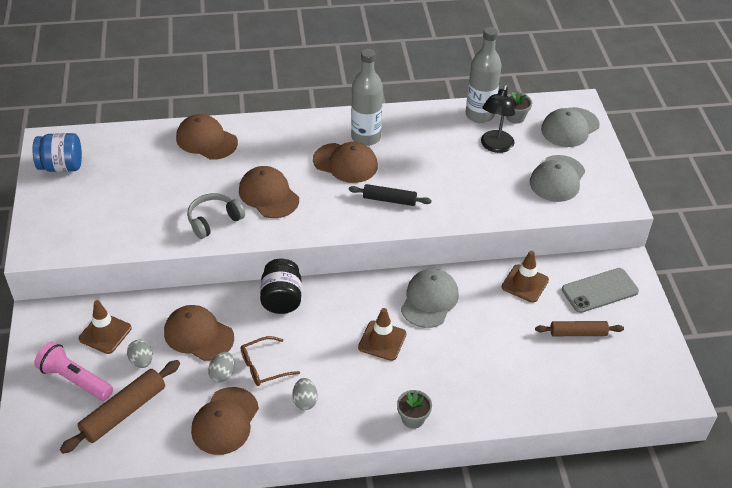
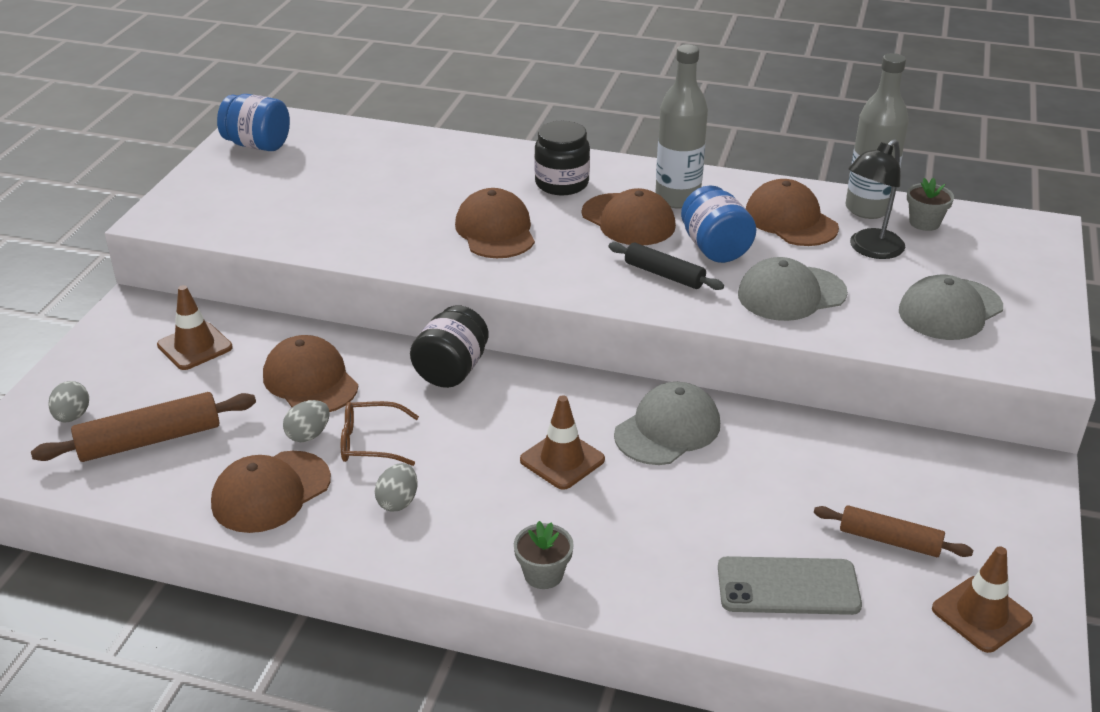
camera: 25 degrees right, 10 degrees down
(75, 379) = (119, 386): pink flashlight -> none
(141, 361) = (216, 389): grey egg -> grey egg (72, 416)
(206, 140) = (456, 157): brown cap -> brown cap (790, 220)
(214, 220) = (402, 241): grey headphones -> none
(288, 145) = (562, 184): none -> black jar
(408, 171) = (715, 248): none -> blue jar
(525, 283) = (836, 449): brown traffic cone -> brown traffic cone (981, 614)
(570, 127) = (1009, 253): grey cap -> grey cap (791, 294)
(599, 290) = (961, 492): grey phone -> grey phone (788, 586)

